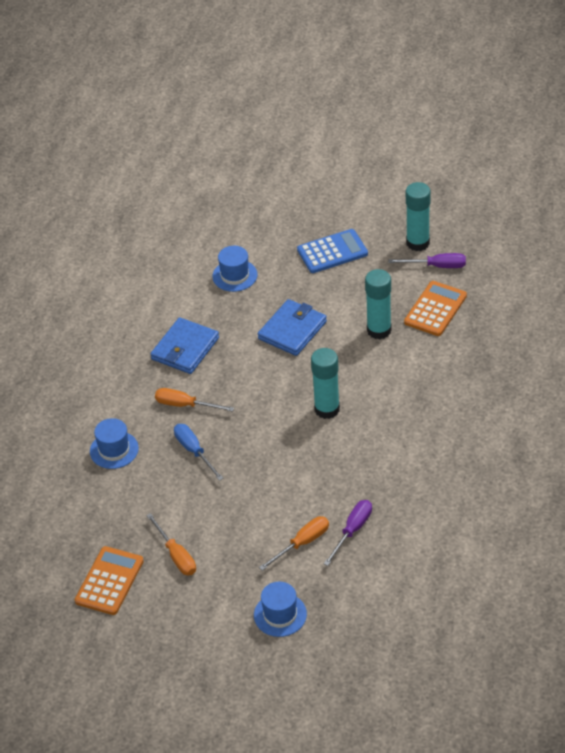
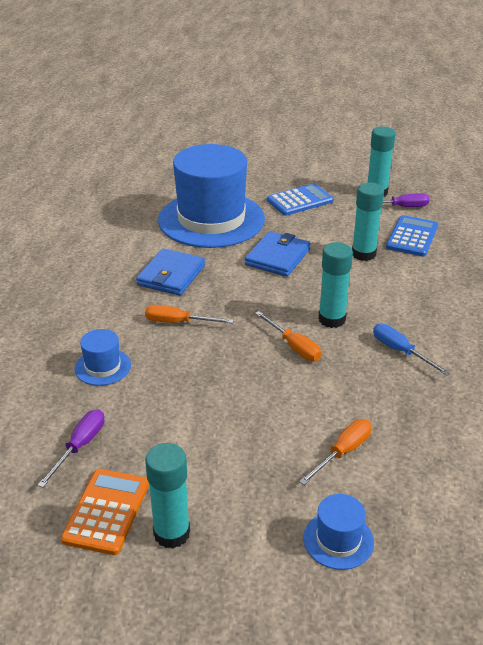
camera: 10 degrees left, 10 degrees down
(156, 601) = (171, 533): none -> turquoise glue stick
(176, 555) = (190, 475): orange screwdriver -> orange screwdriver (293, 346)
(194, 451) = (195, 364): blue screwdriver -> blue screwdriver (400, 351)
(234, 275) = (211, 219): blue hat -> blue hat, size x2.44
(352, 530) = (399, 435): purple screwdriver -> purple screwdriver (80, 446)
(435, 309) = (412, 237): orange calculator -> blue calculator

